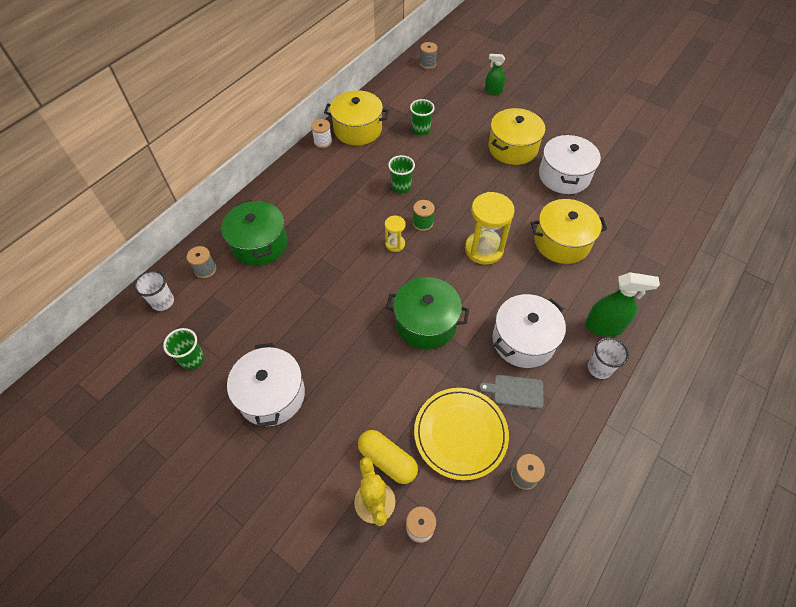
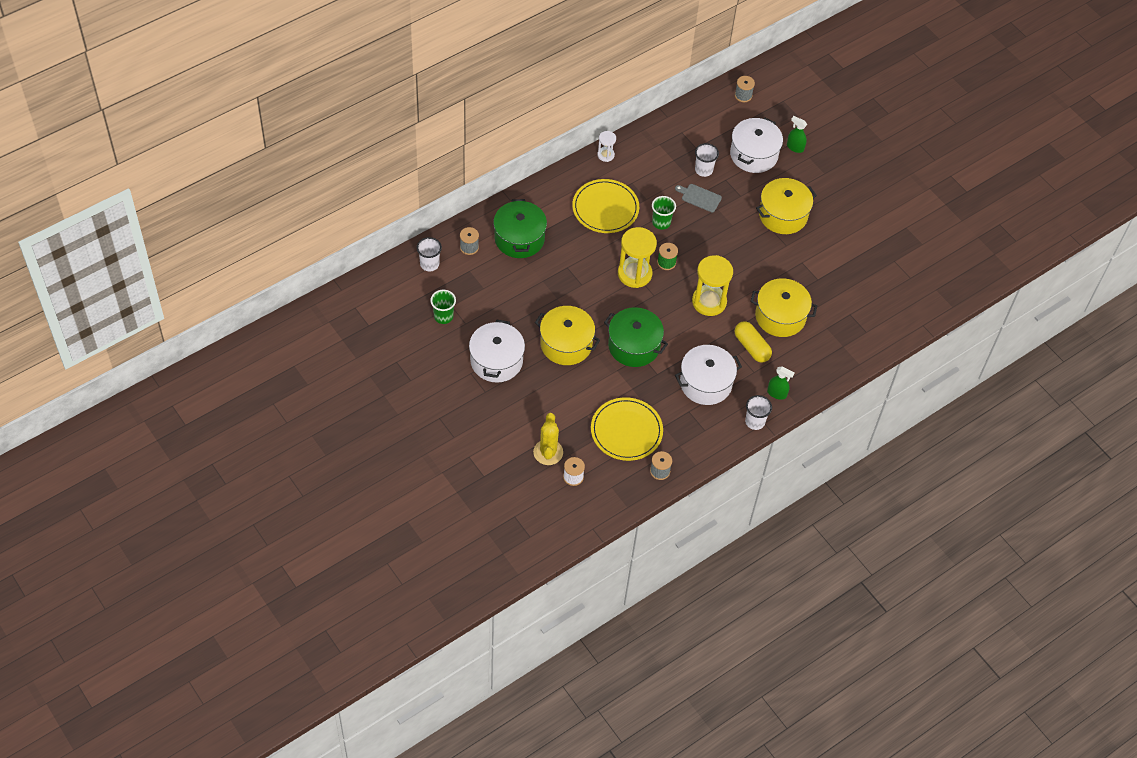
camera: 15 degrees right, 0 degrees up
(323, 142) = (605, 155): white spool -> white hourglass
(340, 189) = (605, 208): none -> yellow plate
(358, 129) = (643, 151): yellow pot -> yellow pot (566, 344)
(387, 460) = (566, 430): yellow capsule -> yellow capsule (751, 347)
(395, 244) = (634, 274): yellow hourglass -> yellow hourglass, size x1.92
(421, 130) = (703, 170): green cup -> white cup
(515, 391) = (681, 416): grey cutting board -> grey cutting board (699, 197)
(564, 176) = (816, 257): white pot -> white pot (754, 154)
(604, 326) = (777, 393): green spray bottle -> green spray bottle, size x0.62

